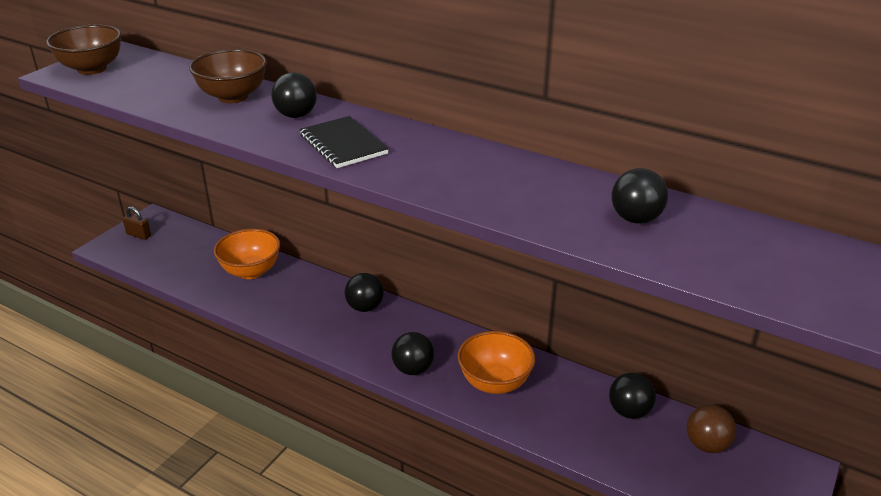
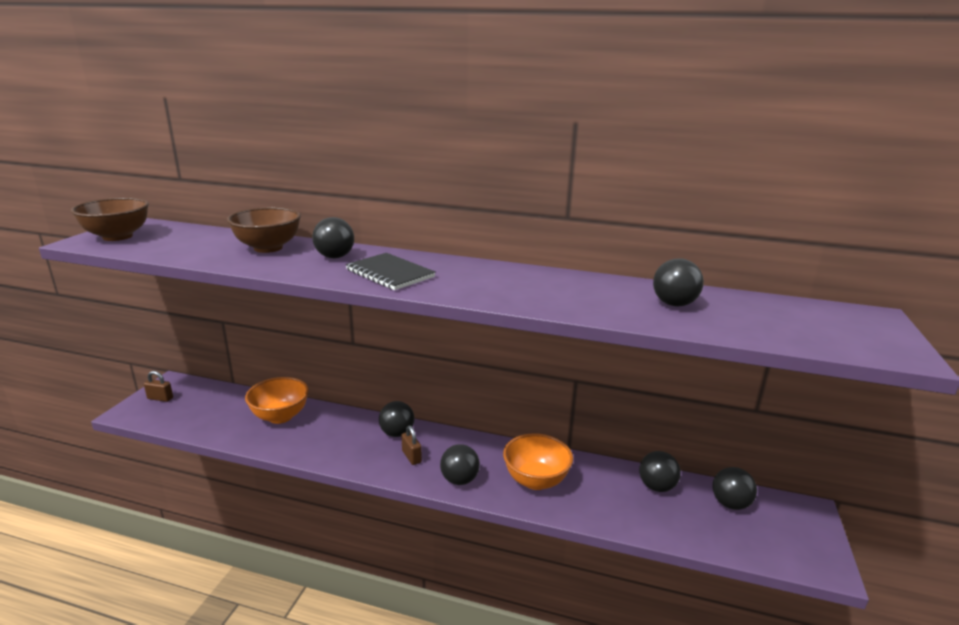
camera: 15 degrees left, 10 degrees down
(371, 336) = (411, 456): none -> brown padlock
(706, 445) = (730, 504): brown ball -> black ball

